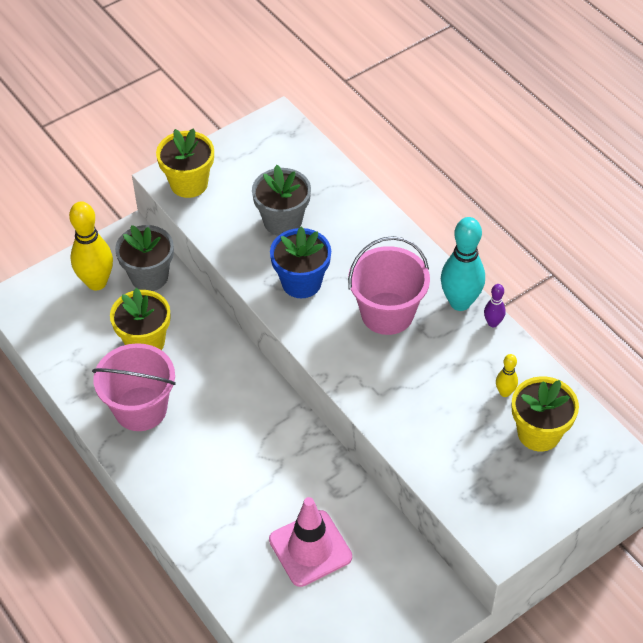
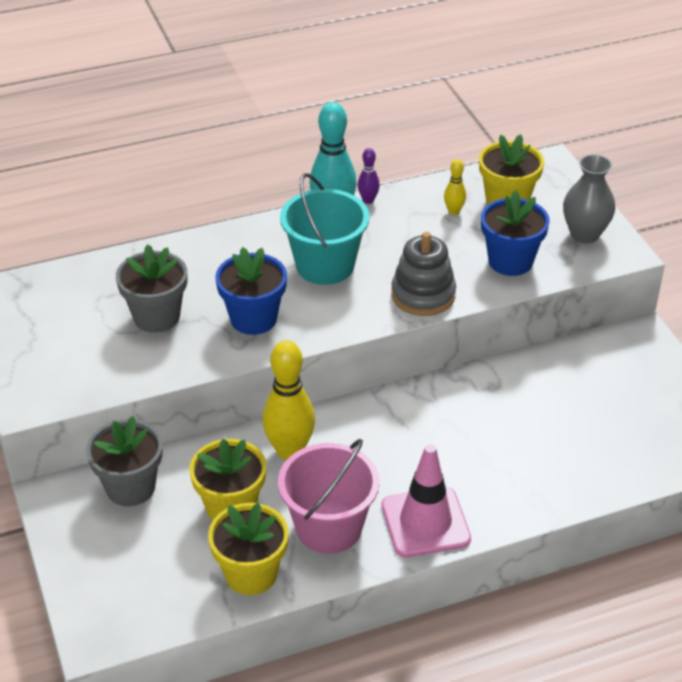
camera: 75 degrees left, 10 degrees down
(96, 282) = (113, 540): yellow bowling pin -> yellow bowling pin (289, 451)
(189, 183) = (51, 384): yellow flower pot -> yellow flower pot (251, 574)
(310, 548) = (557, 418): pink traffic cone -> pink traffic cone (425, 522)
(374, 393) = (423, 295): none -> grey stacking toy
(387, 313) = (325, 265): pink bucket -> turquoise bucket
(447, 451) = (510, 261): none -> blue flower pot
(515, 507) = (584, 234): none -> grey vase

